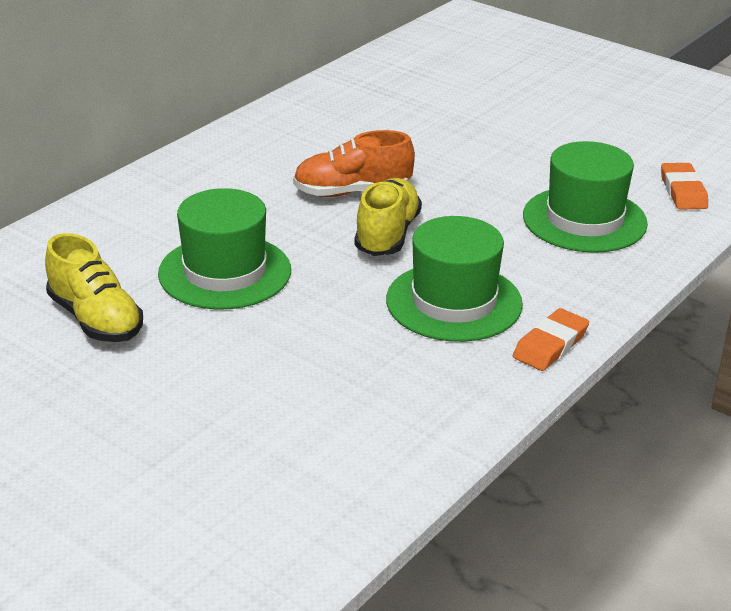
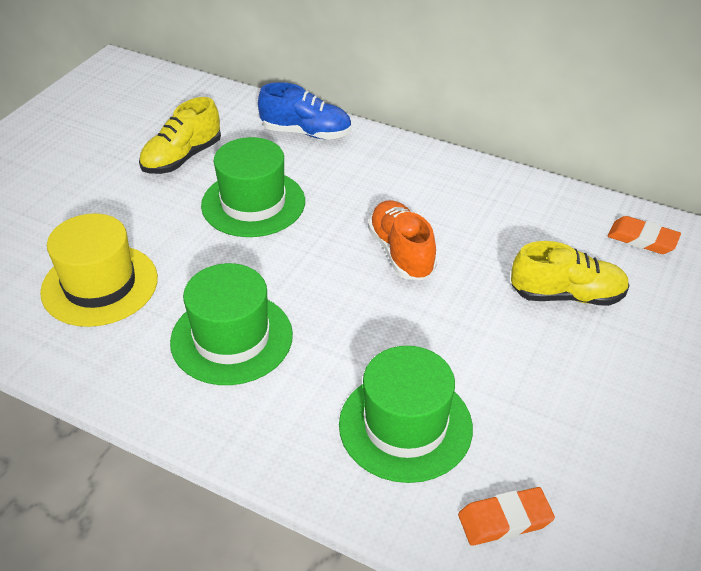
camera: 80 degrees right, 10 degrees up
(97, 224) = (306, 133): none -> blue shoe
(337, 391) = (100, 285): none -> yellow hat
(387, 235) = (333, 284): yellow shoe -> yellow shoe (567, 295)
(550, 345) = (170, 410): orange eraser -> orange eraser (642, 239)

